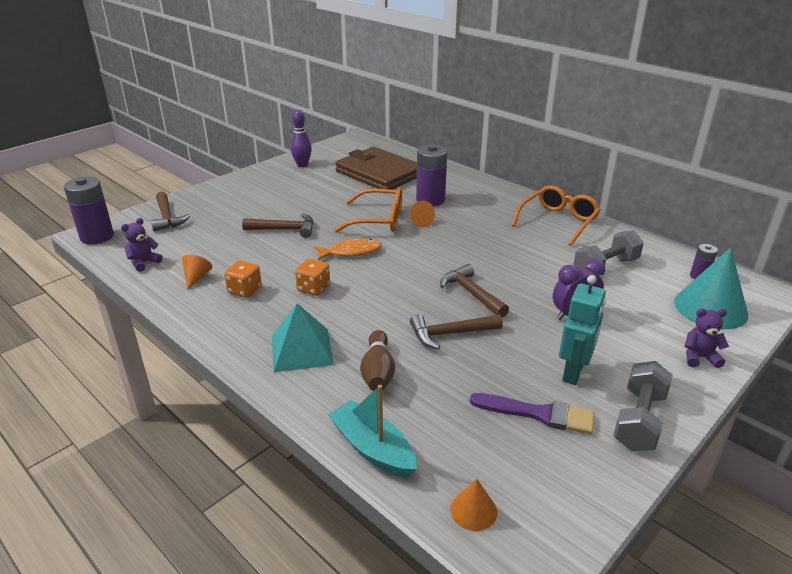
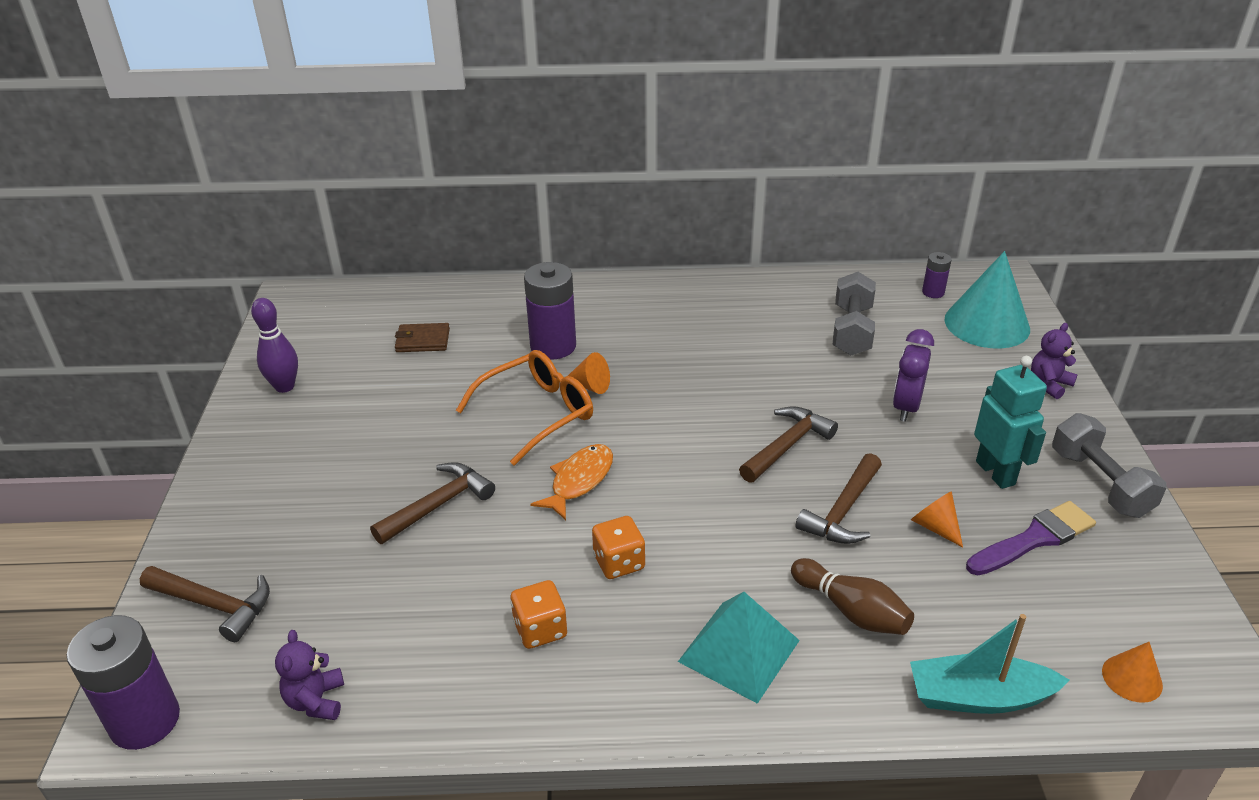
camera: 45 degrees left, 5 degrees up
(196, 277) = (441, 661): orange cone -> orange cone (935, 526)
(379, 173) = (422, 340): brown wallet -> brown wallet, size x0.41
(471, 293) = (787, 446): brown hammer -> brown hammer turned 120 degrees clockwise
(558, 221) = (730, 297): orange glasses -> none

